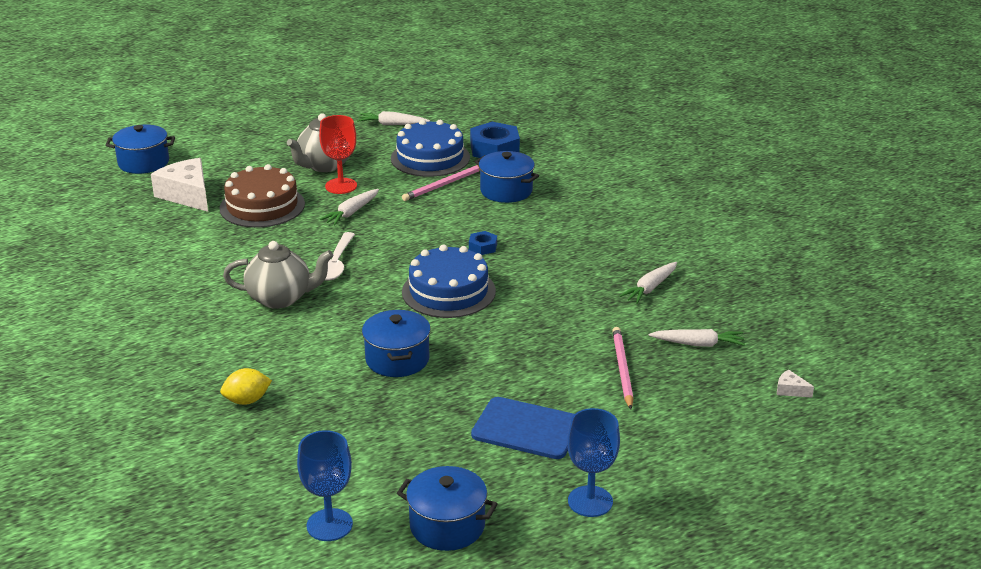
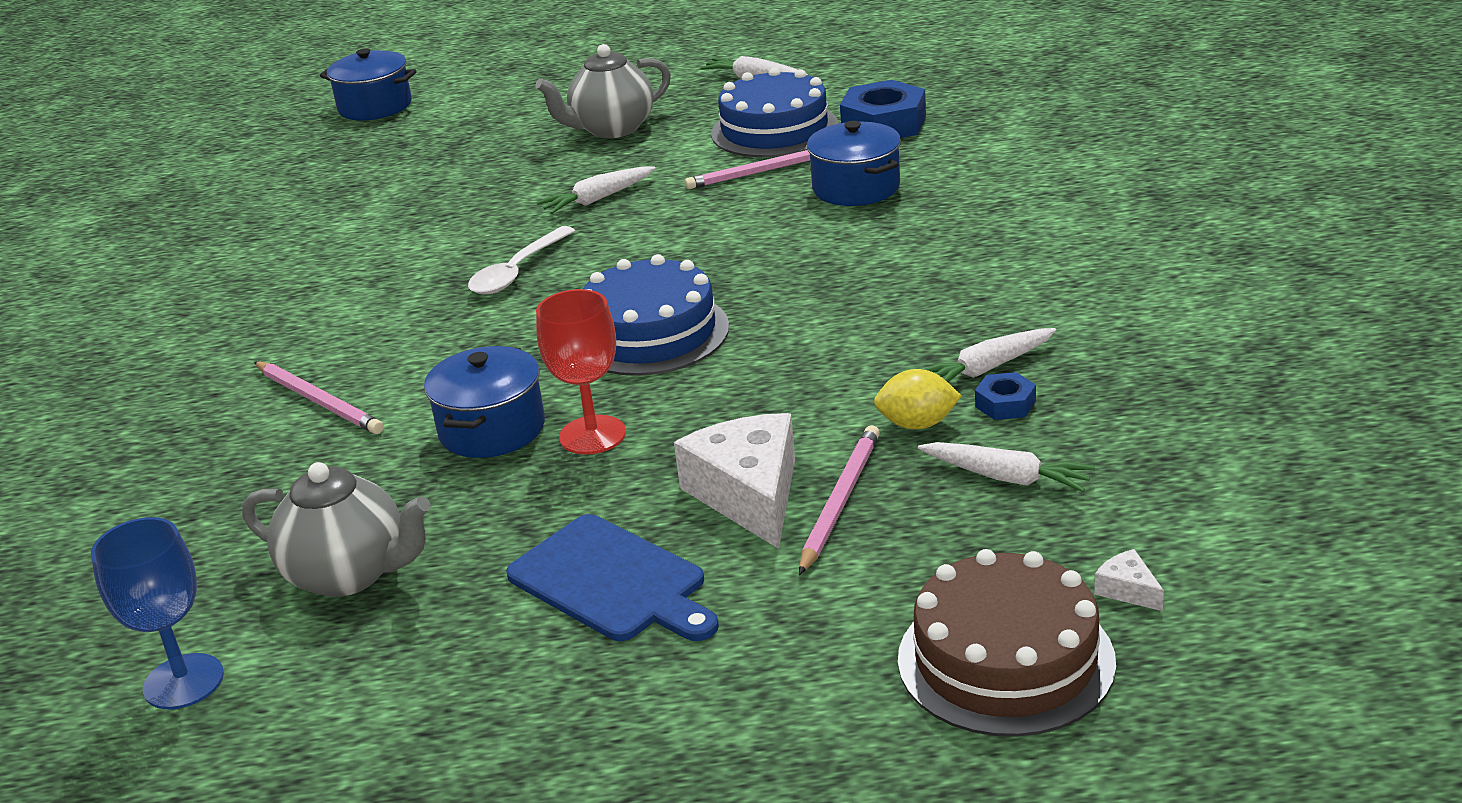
camera: 25 degrees right, 0 degrees up
(187, 195) = (395, 154): white cheese -> white cheese (749, 494)
(247, 400) = (231, 460): yellow lemon -> yellow lemon (917, 424)
(262, 206) = (481, 178): brown cake -> brown cake (1005, 660)
(273, 358) = (318, 401): none -> pink pencil
(281, 298) = (400, 313): grey teapot -> grey teapot (350, 574)
(341, 186) = (613, 160): red goblet -> red goblet (592, 435)
(447, 526) = (353, 722): blue pot -> none
(483, 247) = (755, 270): blue nut -> blue nut (1005, 404)
(590, 501) = (615, 729): blue goblet -> none

